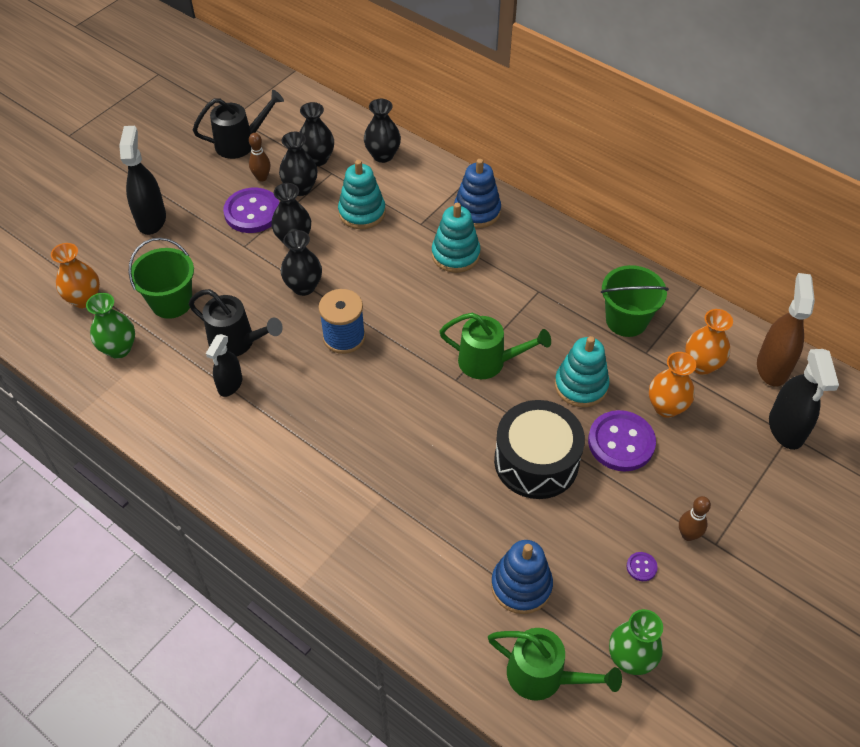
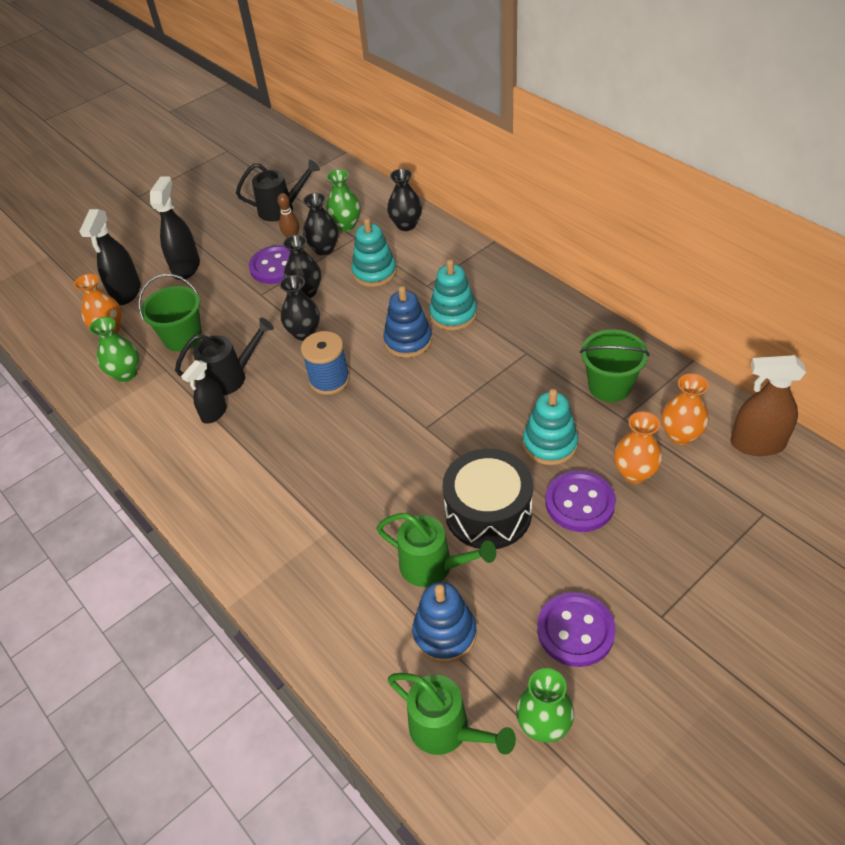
camera: 15 degrees right, 5 degrees down
(238, 342) = (231, 377): black watering can -> black watering can turned 60 degrees counterclockwise
(317, 159) = (346, 225): black vase -> green vase
(477, 211) = (483, 278): blue stacking toy -> blue stacking toy (408, 341)
(489, 362) = (462, 414): green watering can -> green watering can (434, 567)
(641, 567) = (575, 630): purple button -> purple button, size x2.38
(688, 535) = (632, 603): brown bowling pin -> none
(772, 367) = (757, 444): brown spray bottle -> brown spray bottle turned 105 degrees counterclockwise
(786, 428) = (761, 507): black spray bottle -> black spray bottle (126, 292)

